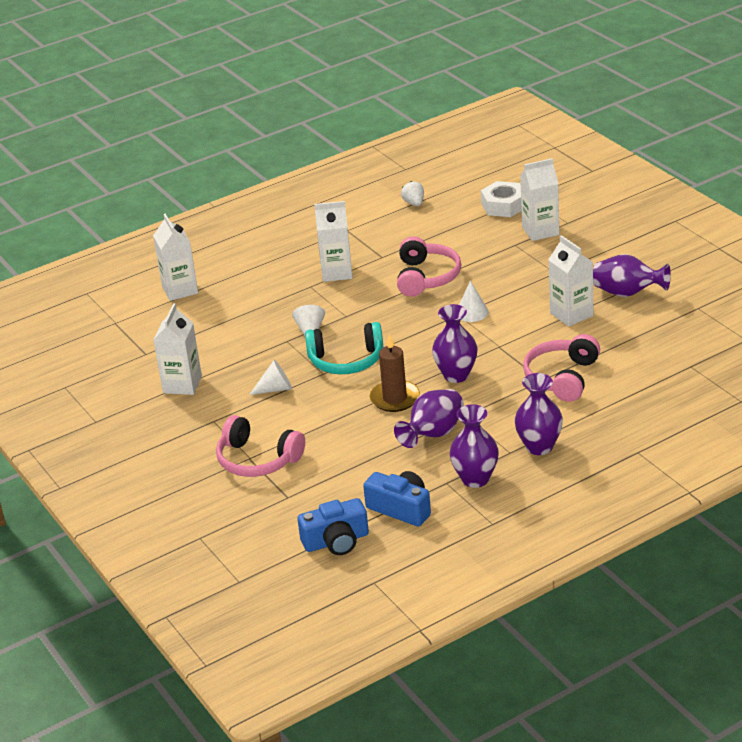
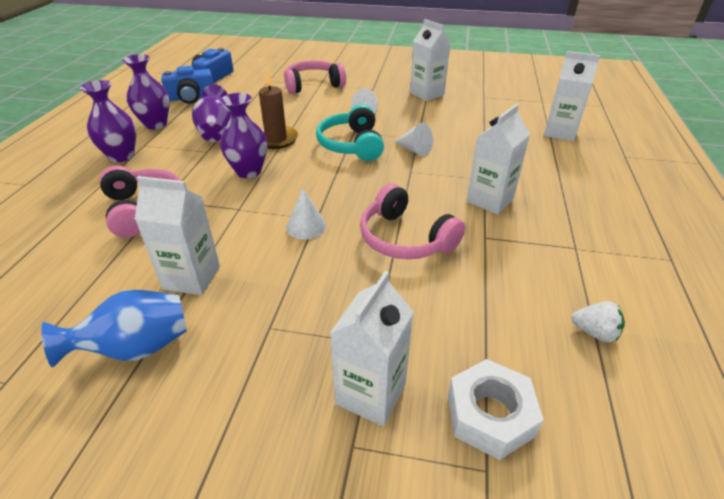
camera: 130 degrees right, 5 degrees up
(346, 360) = (351, 145): turquoise headphones -> turquoise headphones turned 45 degrees counterclockwise
(627, 293) = (136, 348): purple vase -> blue vase

